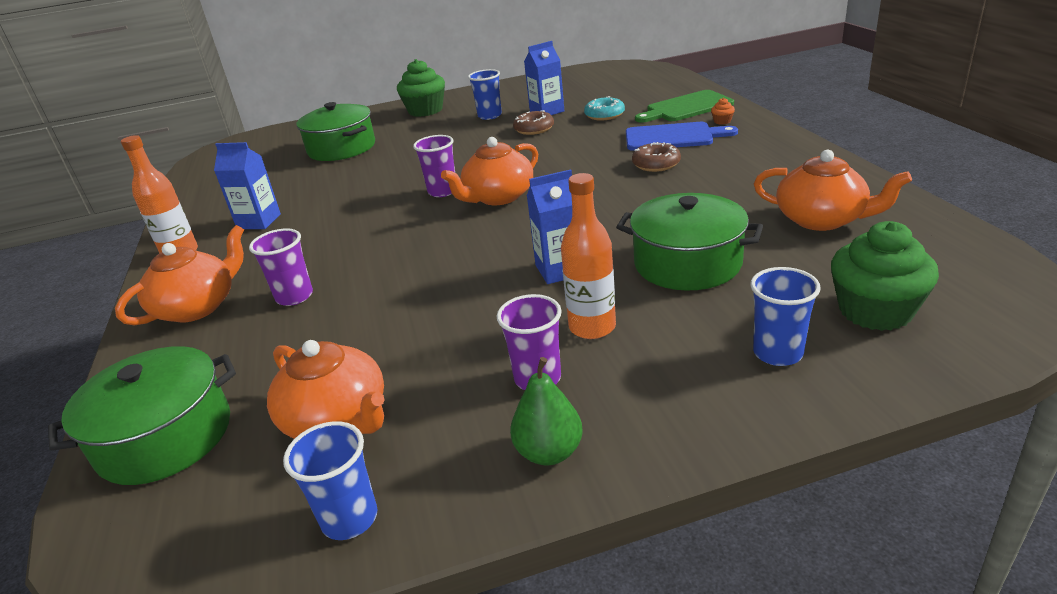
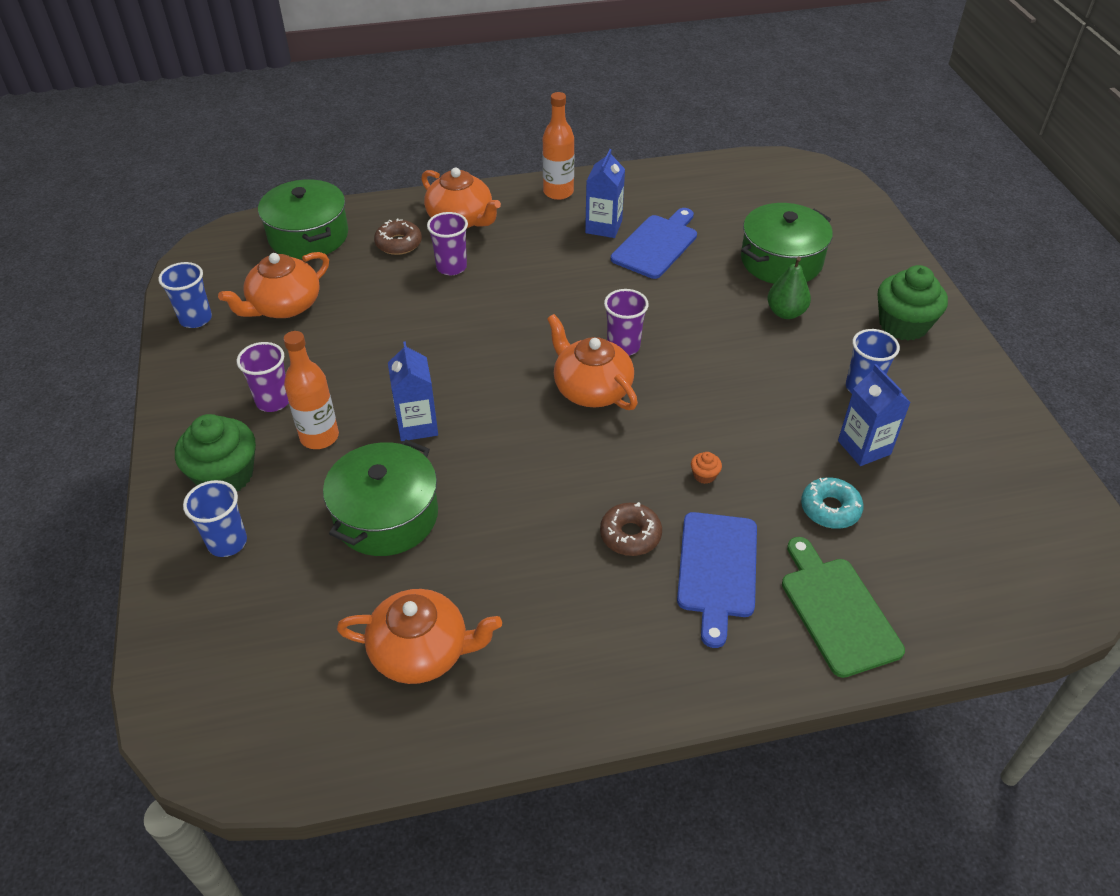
camera: 90 degrees right, 15 degrees up
(300, 195) = (656, 244): none -> blue cutting board
(534, 129) = (794, 429): brown donut -> brown donut (398, 243)
(549, 452) = (198, 402): green pear -> green pear (785, 312)
(722, 121) = (762, 640): orange cupcake -> orange cupcake (704, 475)
(822, 219) = (422, 651): orange teapot -> orange teapot turned 120 degrees counterclockwise
(875, 311) = (245, 628): green cupcake -> green cupcake (225, 475)

